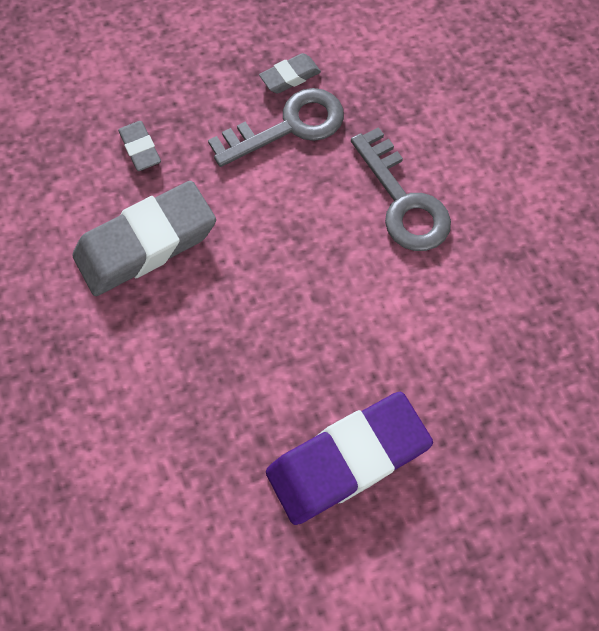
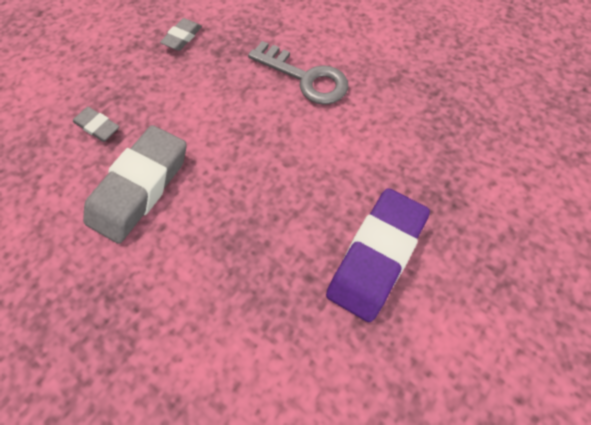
camera: 30 degrees left, 5 degrees down
(289, 126) = (200, 67): grey key -> none

